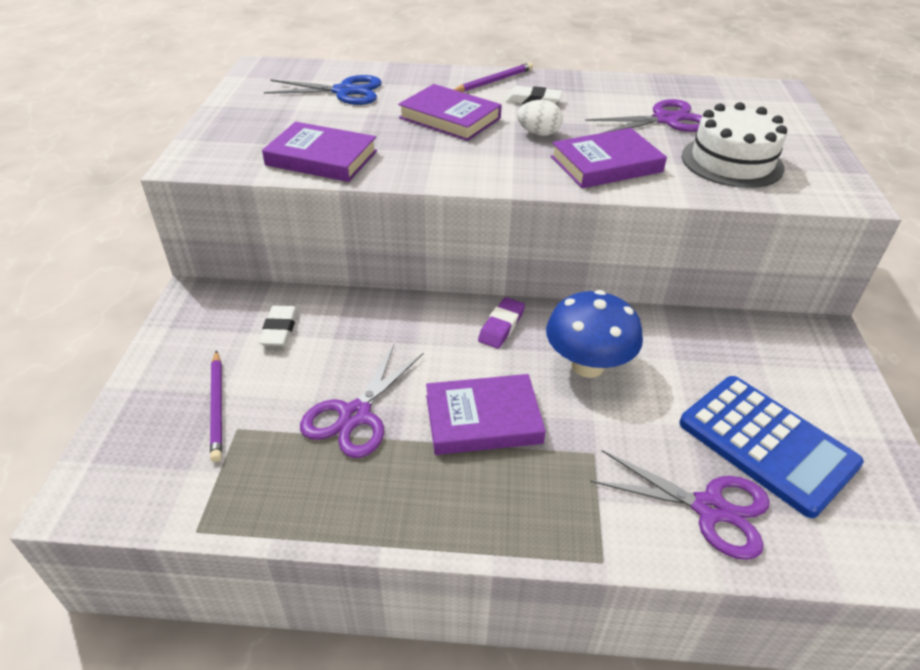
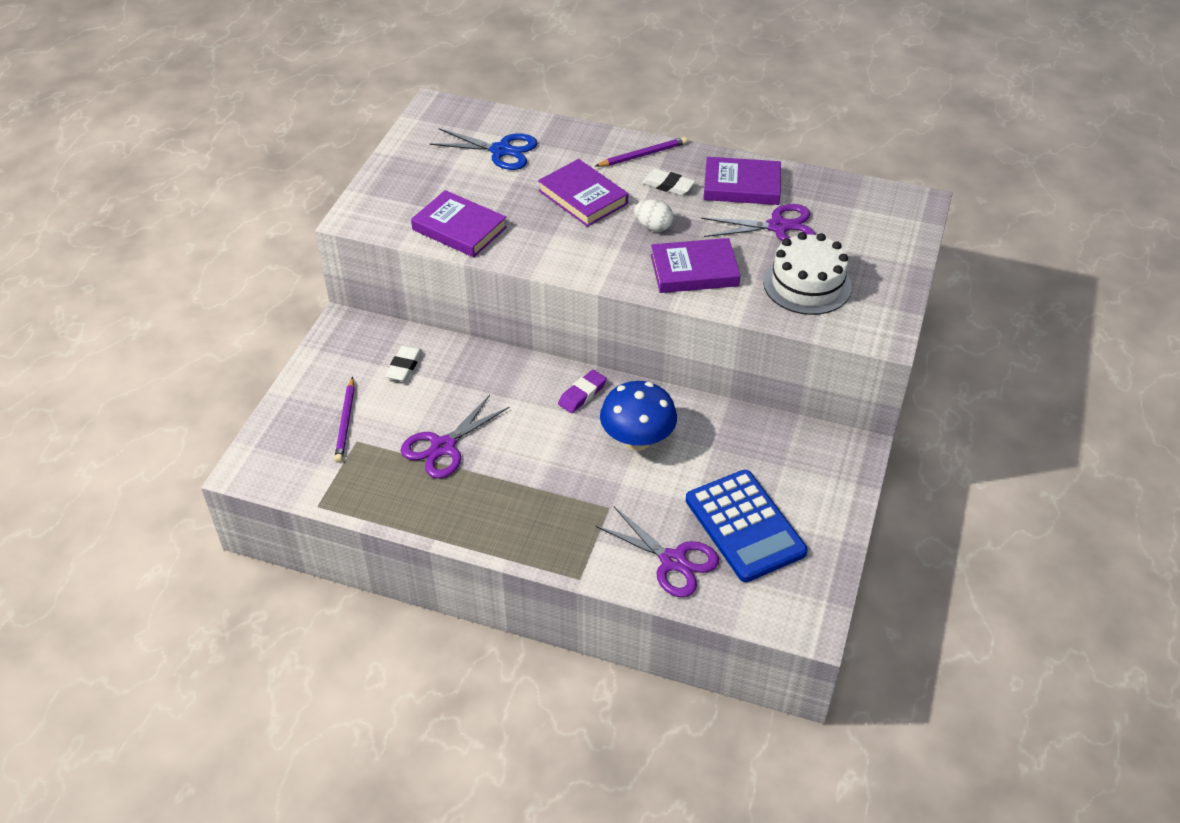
camera: 15 degrees right, 5 degrees up
(483, 419) = (537, 467): purple book -> purple book (741, 186)

